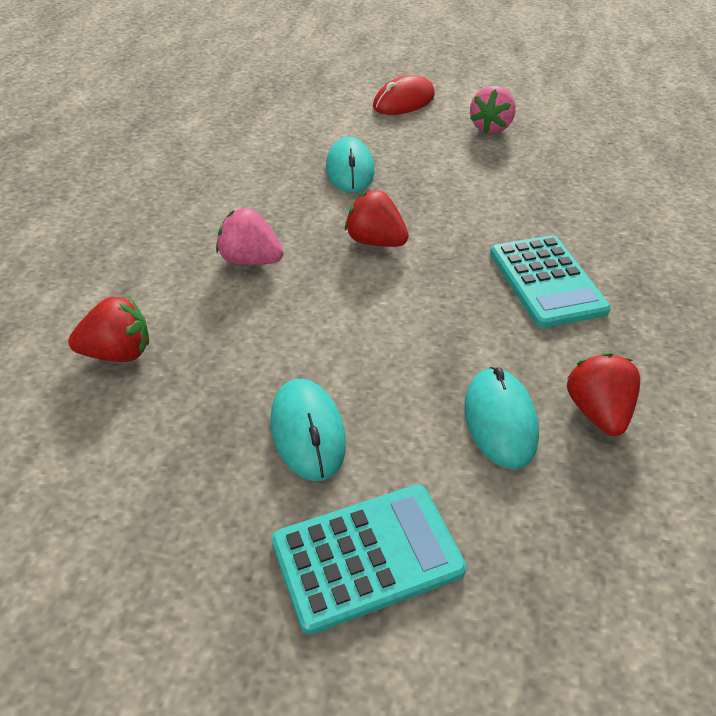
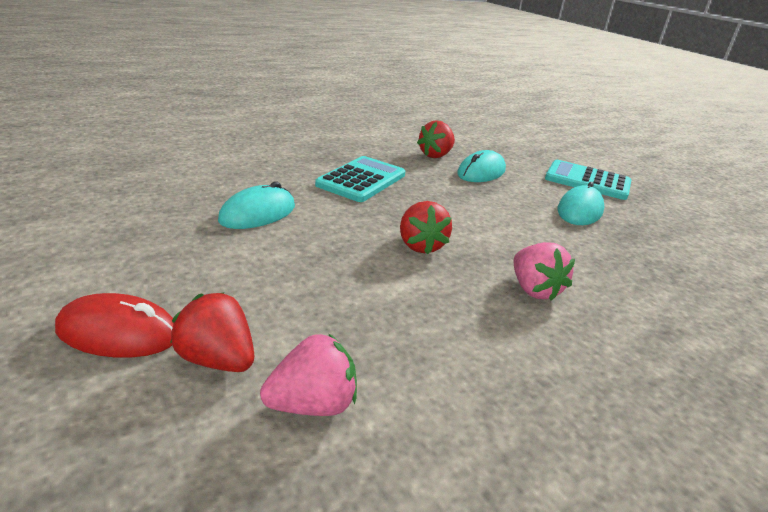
camera: 135 degrees left, 15 degrees down
(118, 353) = (685, 293): red strawberry -> red strawberry (217, 359)
(350, 170) = (341, 301): turquoise mouse -> turquoise mouse (257, 213)
(490, 127) = (144, 250): pink strawberry -> pink strawberry (312, 404)

